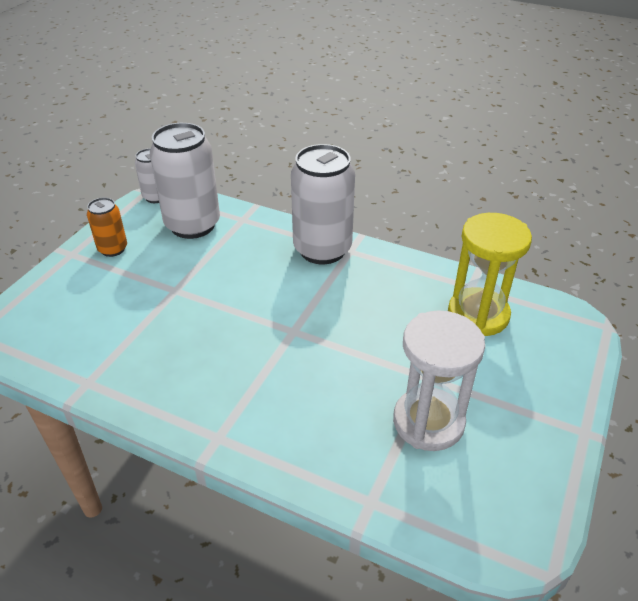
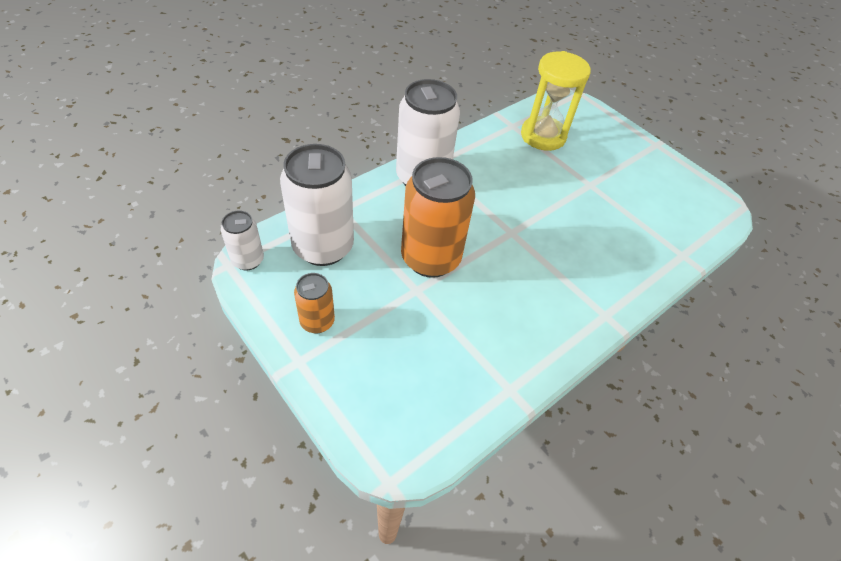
camera: 70 degrees left, 10 degrees up
(218, 286) = (430, 258): none -> orange can
(428, 422) = (628, 202): white hourglass -> none

